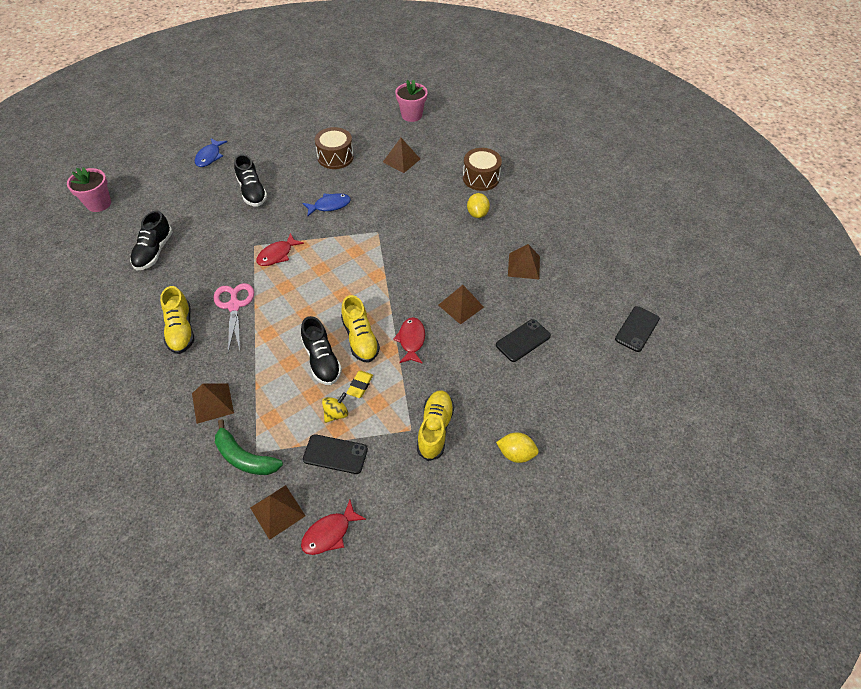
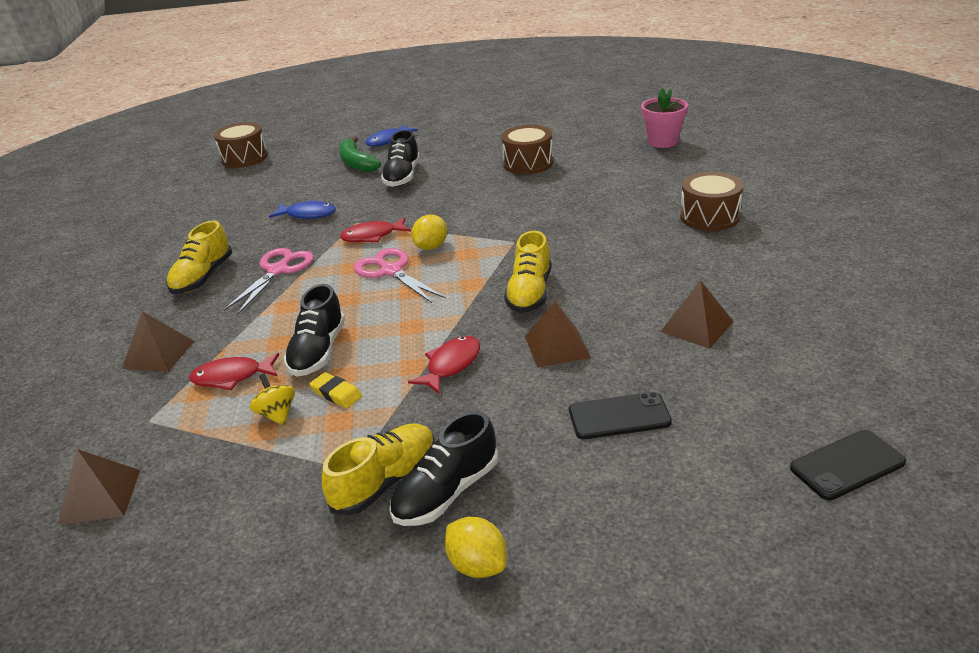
camera: 35 degrees right, 20 degrees down
(99, 203) = (244, 158): pink flower pot -> brown drum
(154, 251) = (251, 205): black shoe -> black shoe (446, 492)
(245, 457) = (130, 421): green banana -> green banana (356, 163)
(316, 281) = (391, 271): none -> pink scissors
(329, 205) = (478, 205): blue fish -> blue fish (308, 214)
(329, 533) = (128, 551): red fish -> red fish (232, 377)
(335, 454) = (230, 459): black phone -> none
(336, 414) = (277, 414): yellow spinning top -> yellow spinning top turned 105 degrees counterclockwise
(360, 339) = (386, 343): yellow shoe -> yellow shoe (529, 293)
(360, 385) = (336, 393): yellow eraser -> yellow eraser turned 75 degrees clockwise
(401, 160) = (610, 180): brown pyramid -> none
(477, 214) = (672, 252): yellow lemon -> yellow lemon (431, 247)

